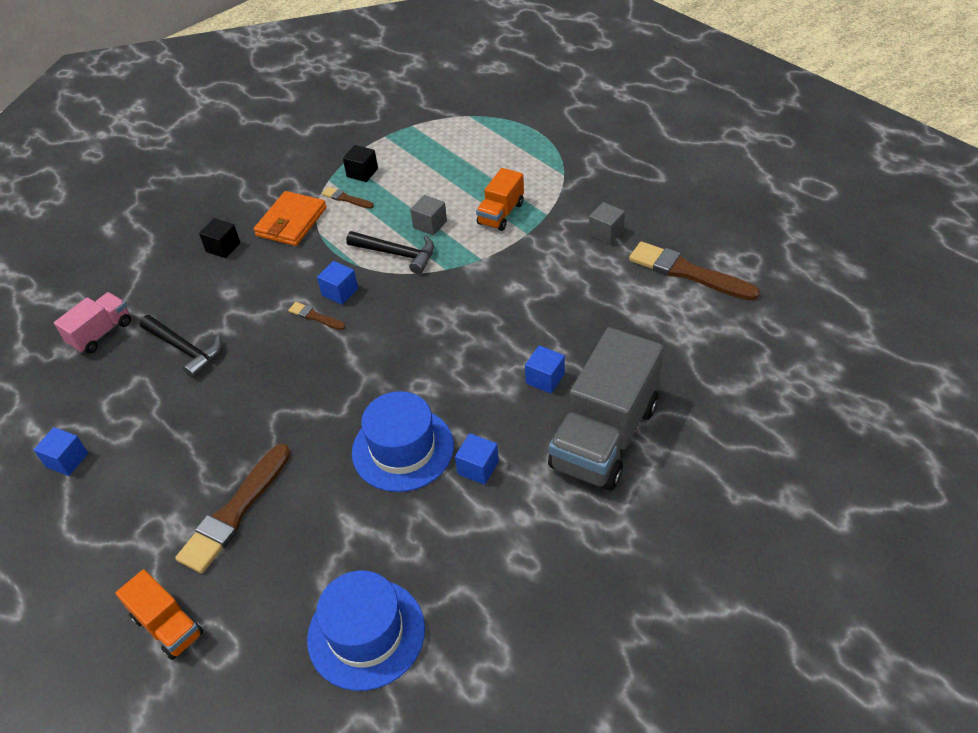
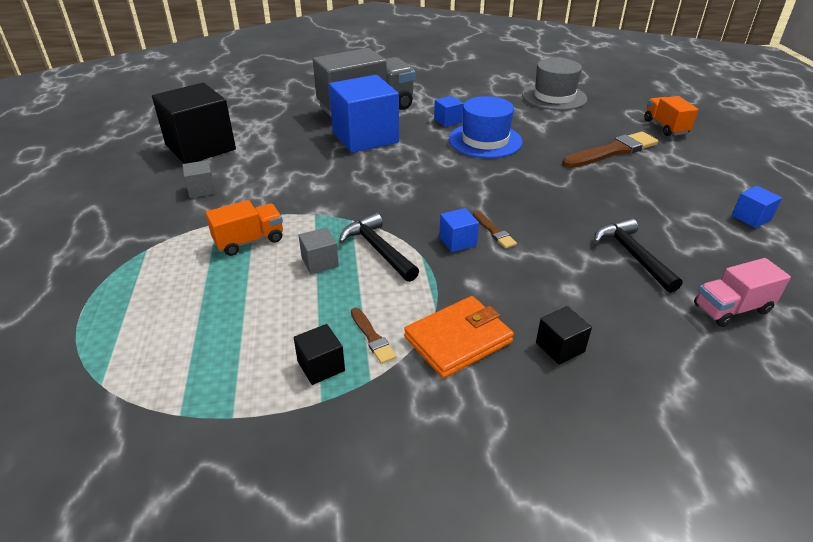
camera: 150 degrees left, 10 degrees down
(366, 633) = (554, 97): blue hat -> grey hat
(545, 378) = (365, 137): blue cube -> blue cube, size x2.36
(687, 272) = (200, 147): brown brush -> black cube

